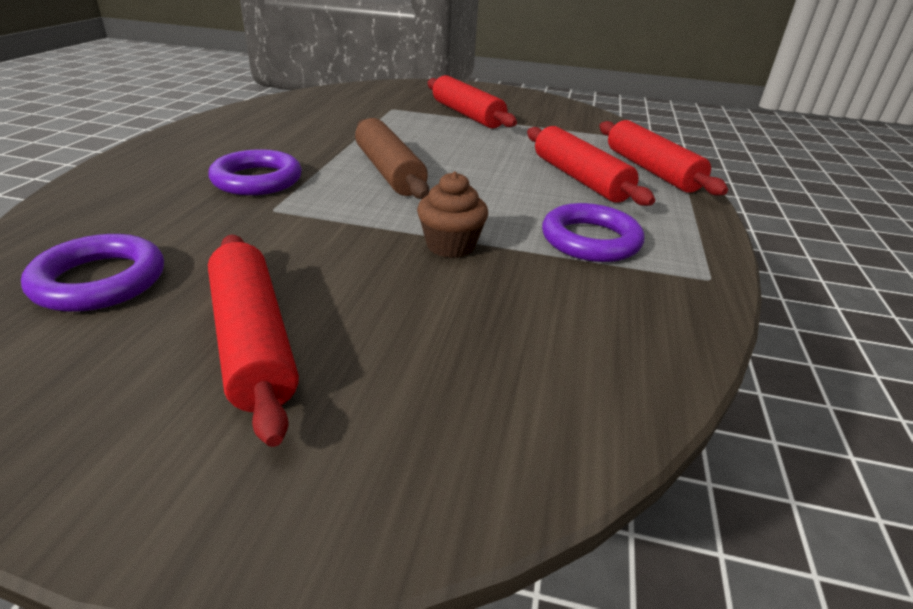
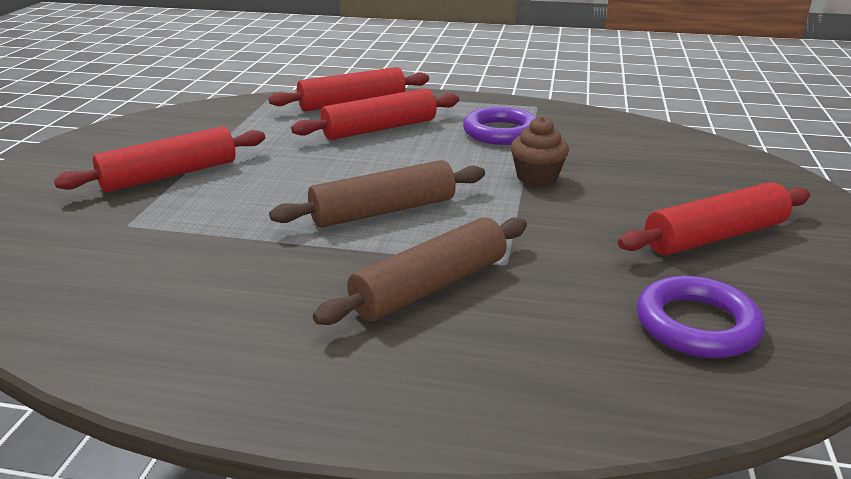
camera: 90 degrees left, 5 degrees down
(257, 180) = (430, 286): purple ring -> brown rolling pin

